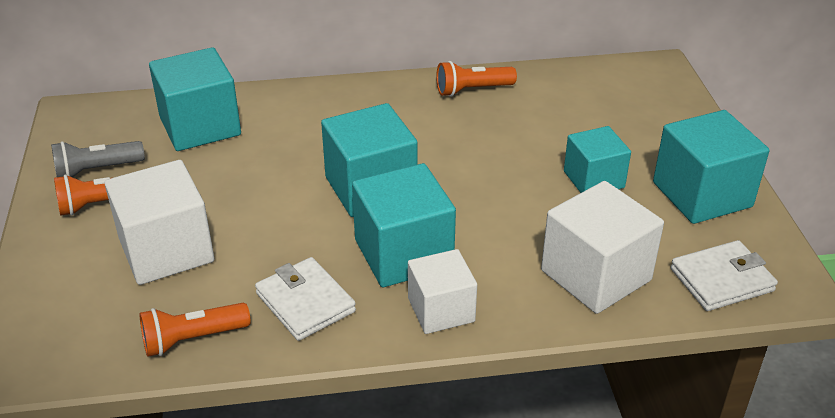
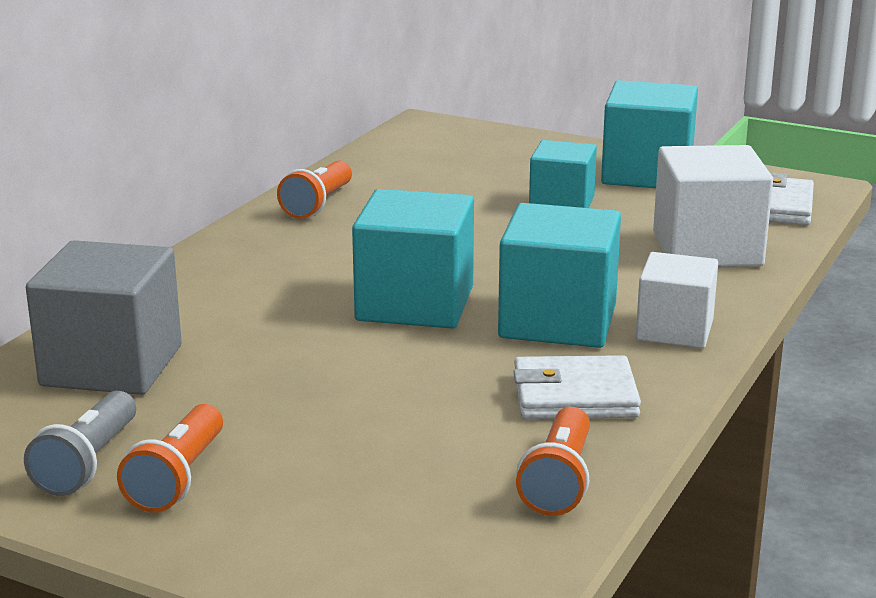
camera: 55 degrees left, 15 degrees down
(166, 250) = (356, 456): white cube -> none
(200, 126) = (112, 366): turquoise cube -> grey cube

